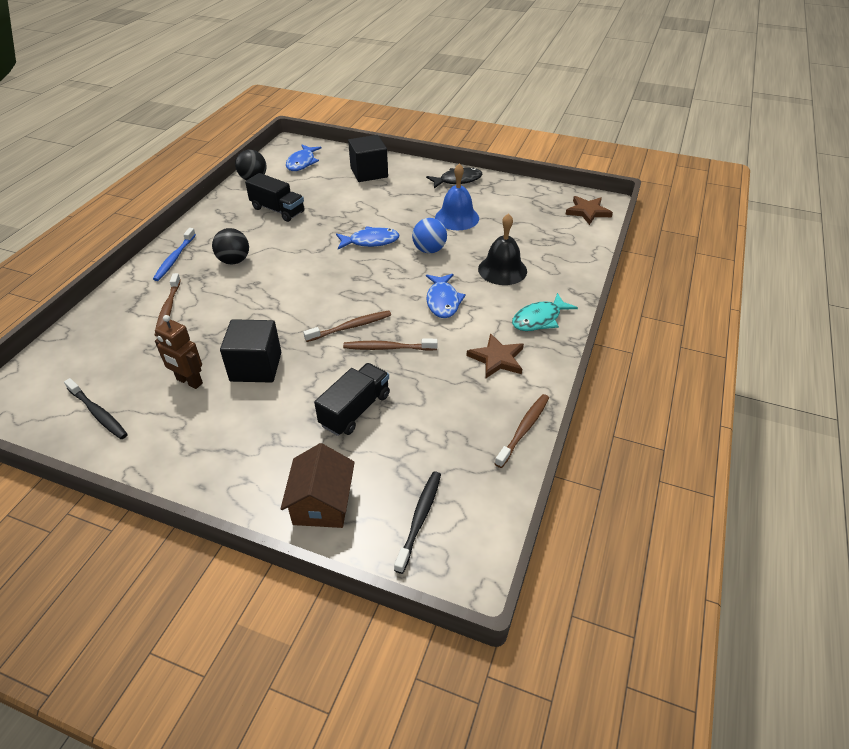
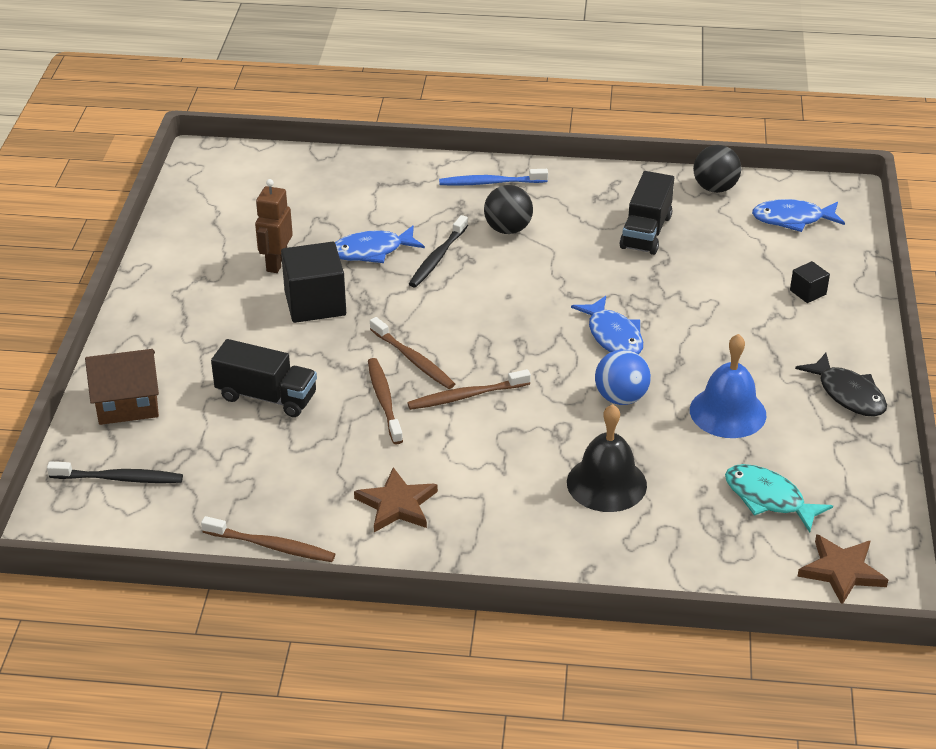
camera: 75 degrees right, 5 degrees down
(98, 413) = (214, 221): black toothbrush -> black toothbrush (437, 258)
(168, 309) = (391, 210): brown toothbrush -> brown toothbrush (466, 396)
(369, 172) = (808, 292): black cube -> black cube, size x0.49
(443, 301) = (501, 433): blue fish -> blue fish (372, 251)
(539, 319) = (500, 538): turquoise fish -> turquoise fish (768, 499)

